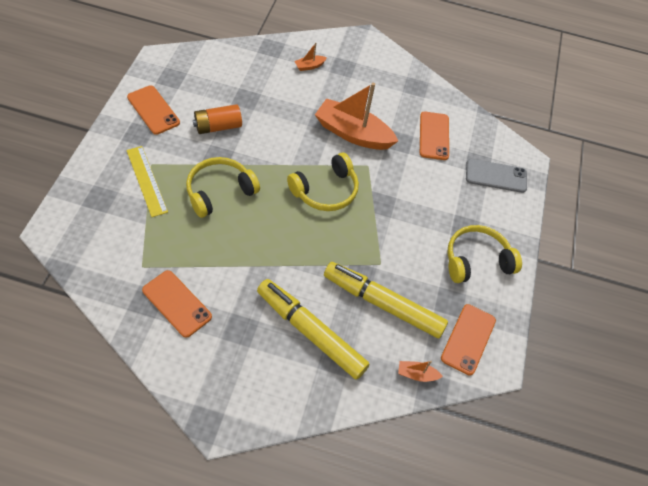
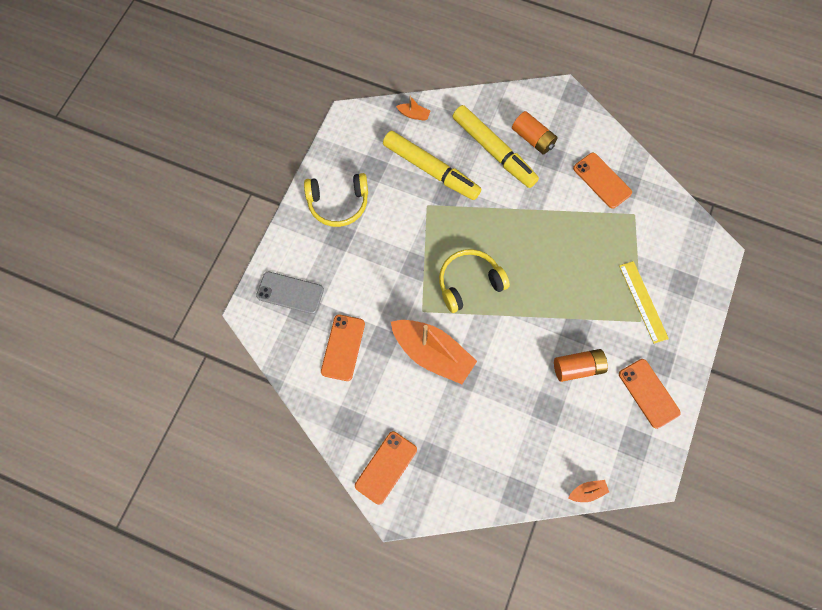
camera: 165 degrees left, 15 degrees up
(219, 191) = (572, 286): yellow headphones -> none
(262, 352) = (532, 139): none -> orange battery
(309, 66) = (472, 459): orange boat -> orange boat (587, 491)
(468, 339) = (365, 137): orange phone -> orange phone (386, 467)

